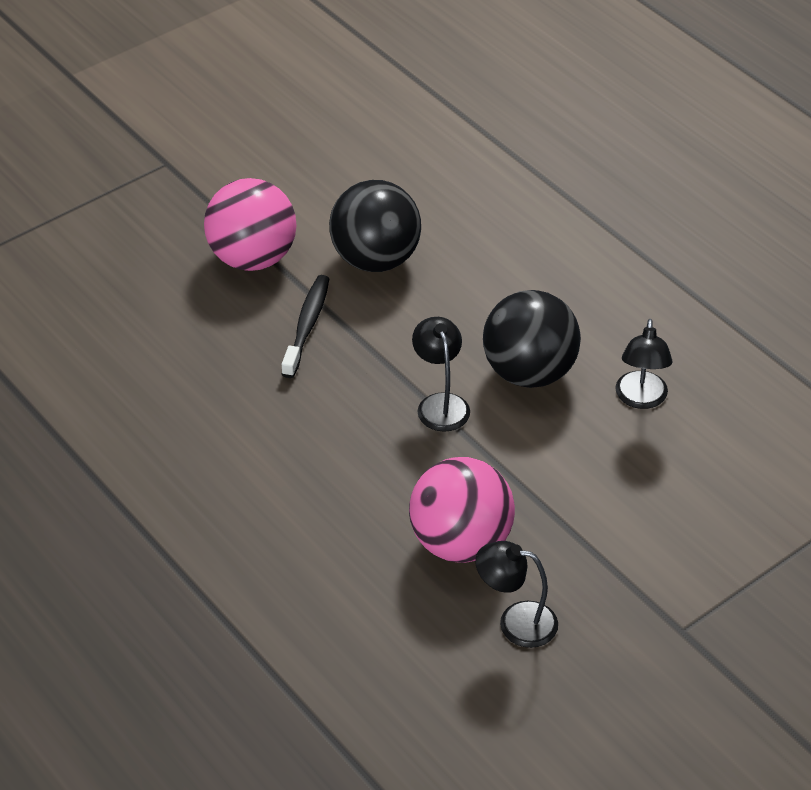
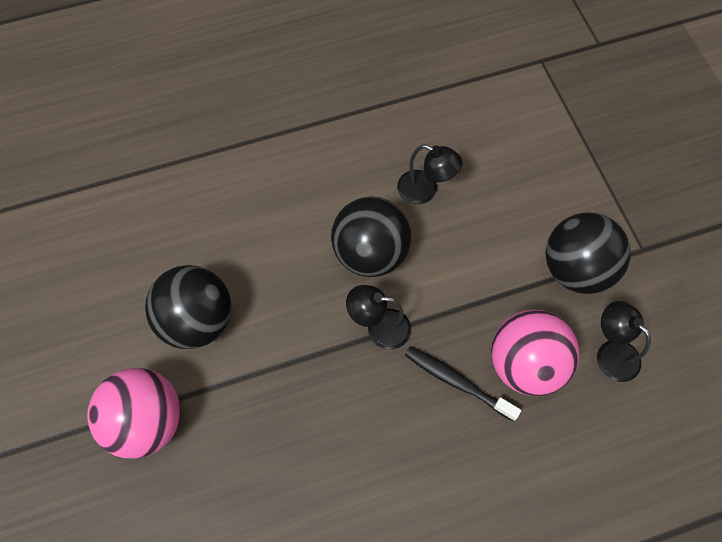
camera: 70 degrees left, 20 degrees up
(307, 326) = (250, 402): black toothbrush -> black toothbrush (457, 382)
(516, 622) = (610, 353): black lamp -> black lamp turned 105 degrees clockwise
(614, 566) = (576, 269): none -> black ball

